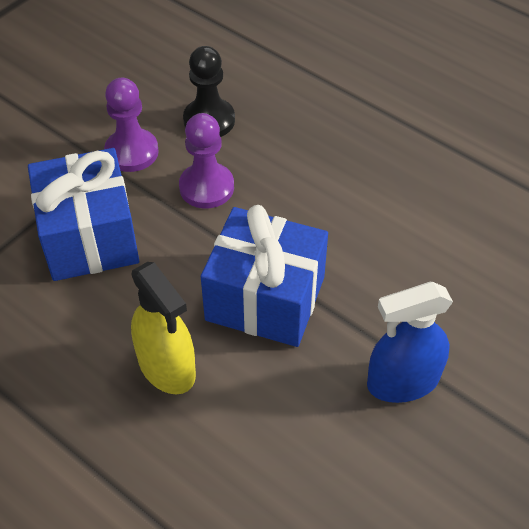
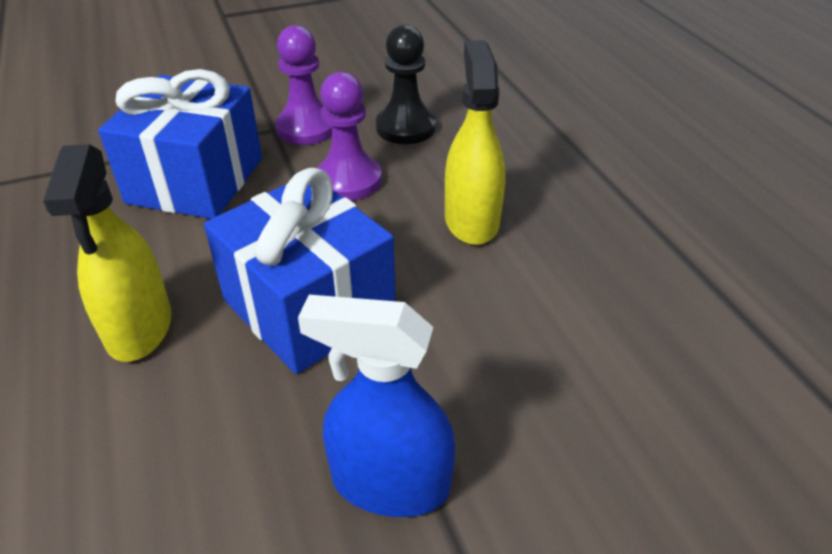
camera: 30 degrees right, 10 degrees down
(319, 185) = (471, 220): none -> yellow spray bottle

